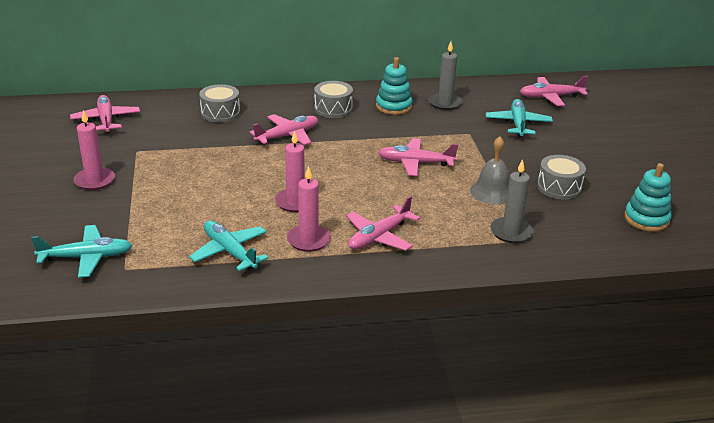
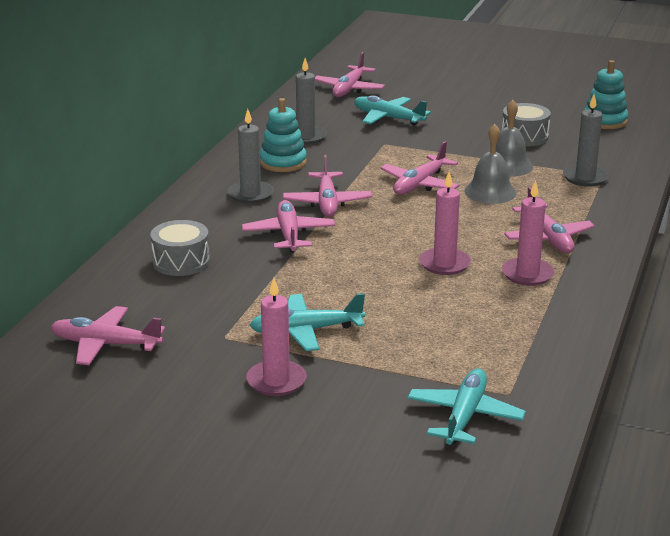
camera: 60 degrees left, 5 degrees down
(229, 252) = (518, 322): turquoise plane -> turquoise plane (306, 331)
(333, 109) = (250, 194): grey drum -> grey candle
(348, 137) = (327, 203): none -> pink plane
(434, 194) = (490, 192): none -> grey bell

